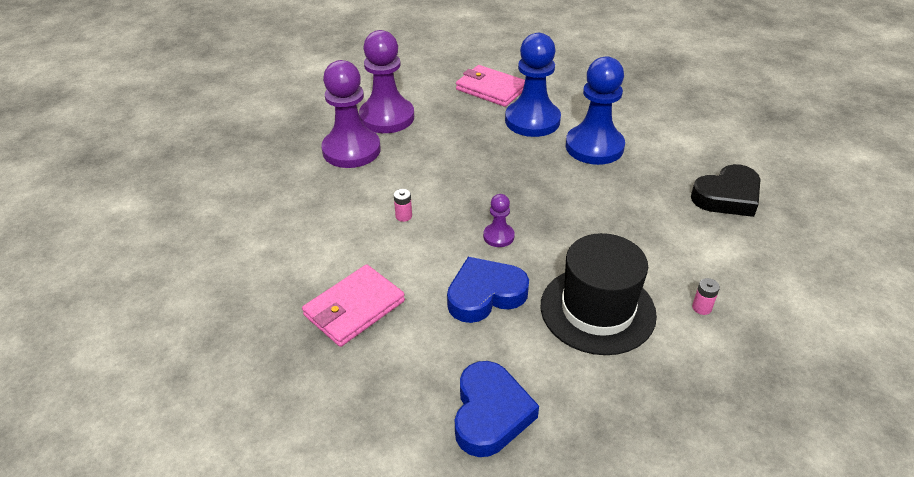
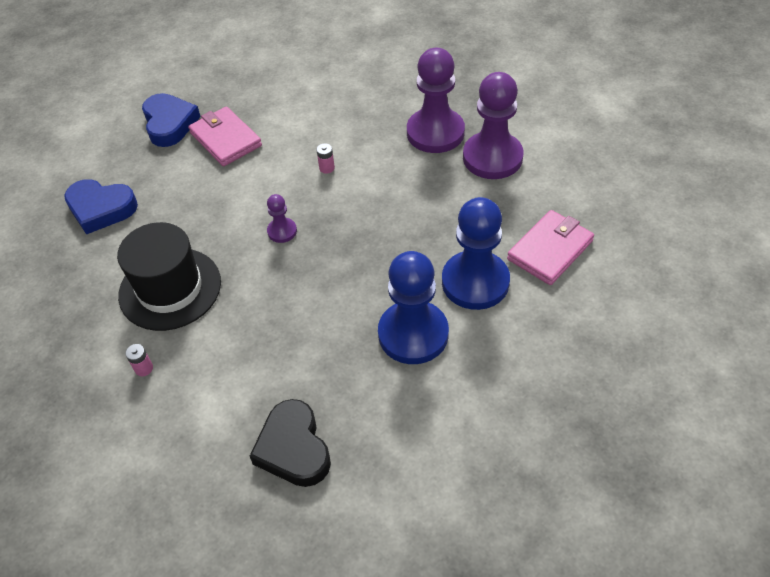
camera: 100 degrees right, 10 degrees up
(485, 294) = (213, 216): blue heart -> blue heart (169, 124)

